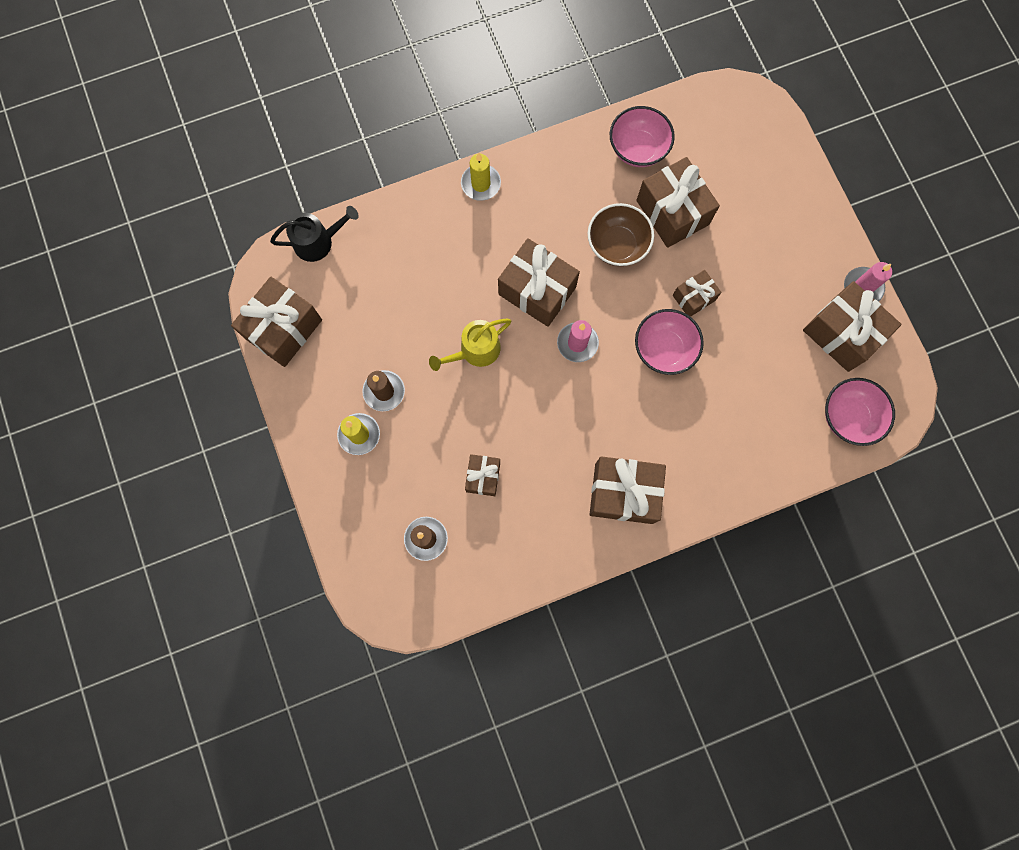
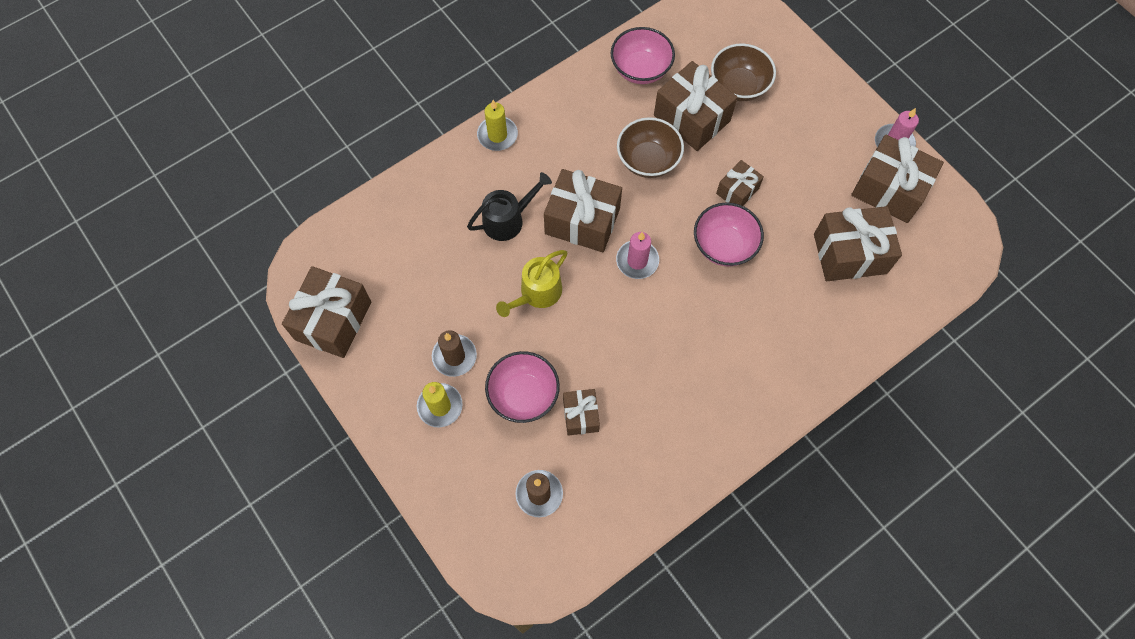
camera: 15 degrees left, 10 degrees down
(318, 242) = (348, 227): black watering can -> black watering can (508, 220)
(623, 493) = (728, 394): brown gift -> brown gift (850, 254)
(729, 190) = (738, 86): none -> brown bowl
(848, 417) = (922, 265): pink bowl -> pink bowl (523, 395)

